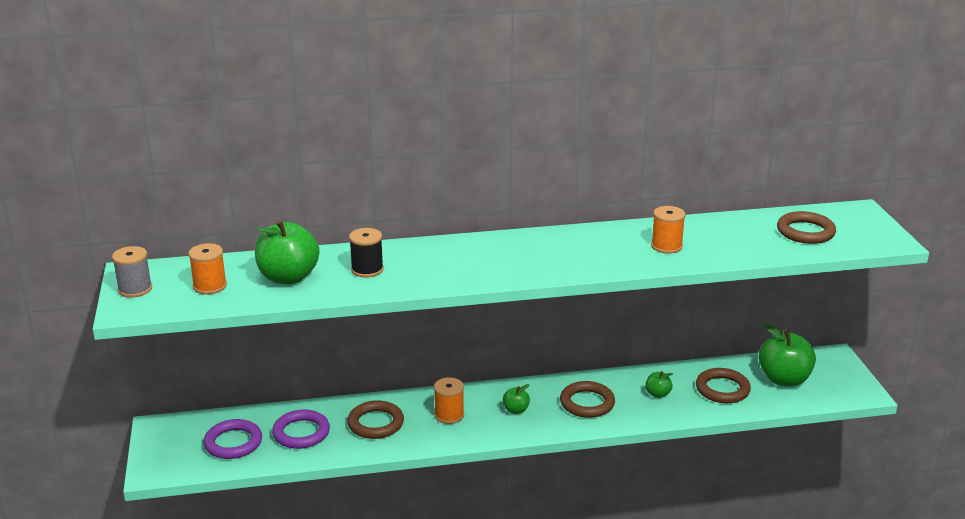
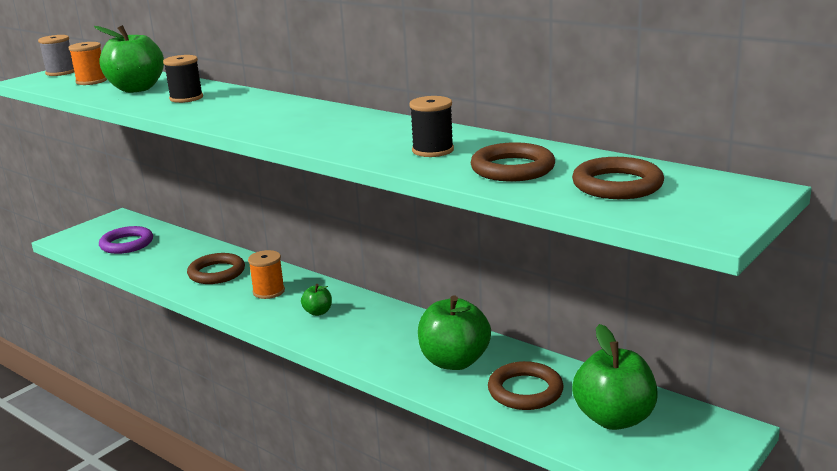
camera: 50 degrees right, 5 degrees down
(301, 433) = (168, 256): purple ring -> none
(587, 403) = (380, 336): brown ring -> brown ring (512, 169)
(657, 394) = (454, 361): green apple -> green apple, size x2.11
(666, 246) = (433, 150): orange spool -> black spool

